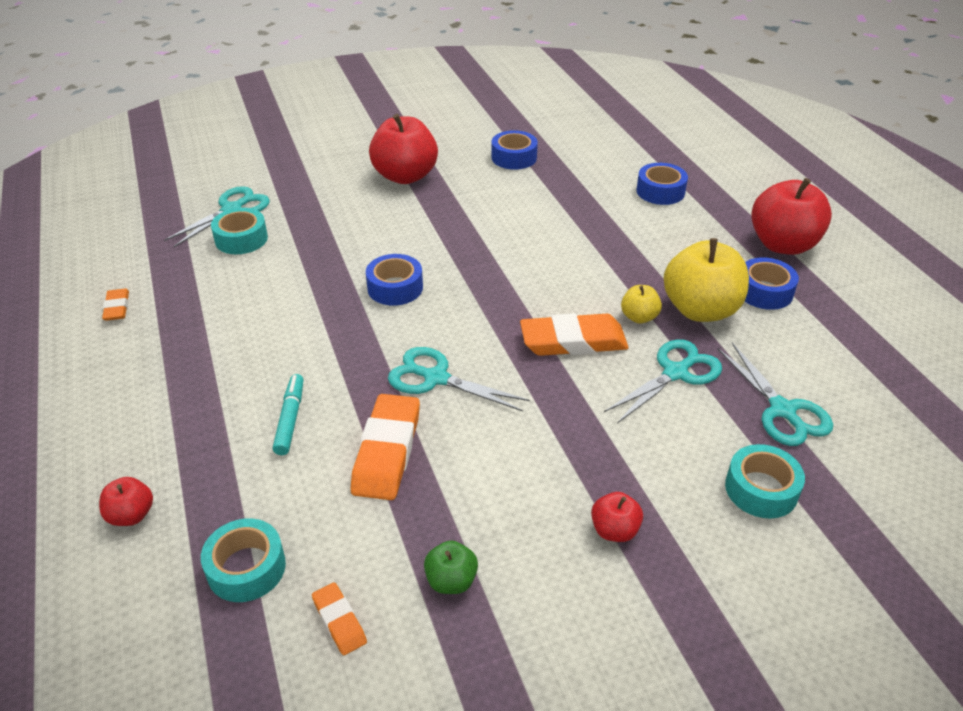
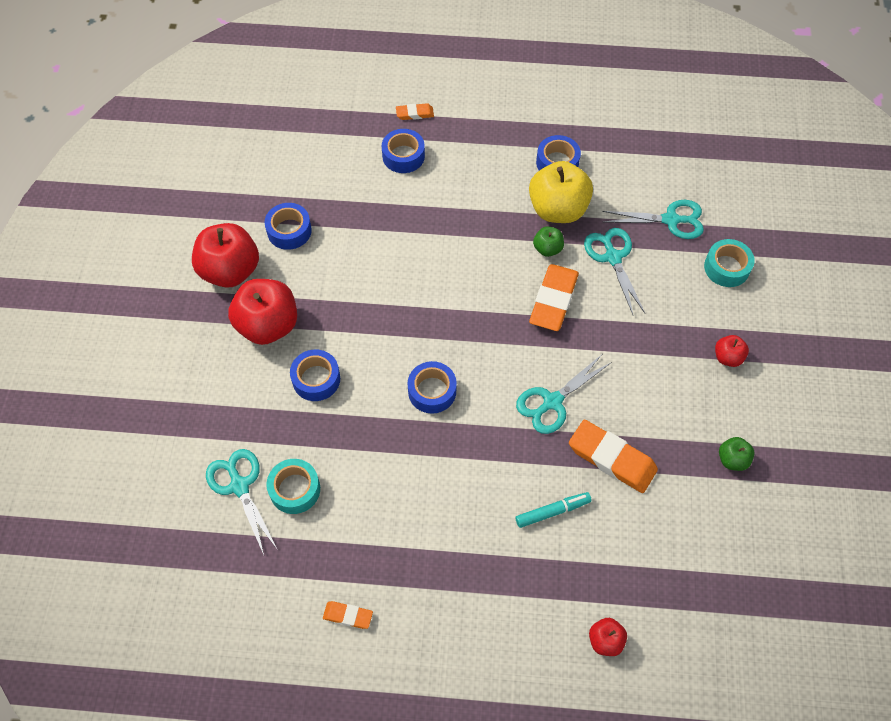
camera: 65 degrees left, 20 degrees up
(246, 568) = (680, 574): turquoise tape -> none
(290, 419) = (552, 511): turquoise marker -> turquoise marker turned 135 degrees clockwise
(339, 621) = (739, 531): orange eraser -> orange eraser (415, 113)
(365, 216) = (316, 379): none -> blue tape
(639, 317) = (547, 249): yellow apple -> green apple
(783, 245) = (512, 121): red apple -> red apple (230, 271)

